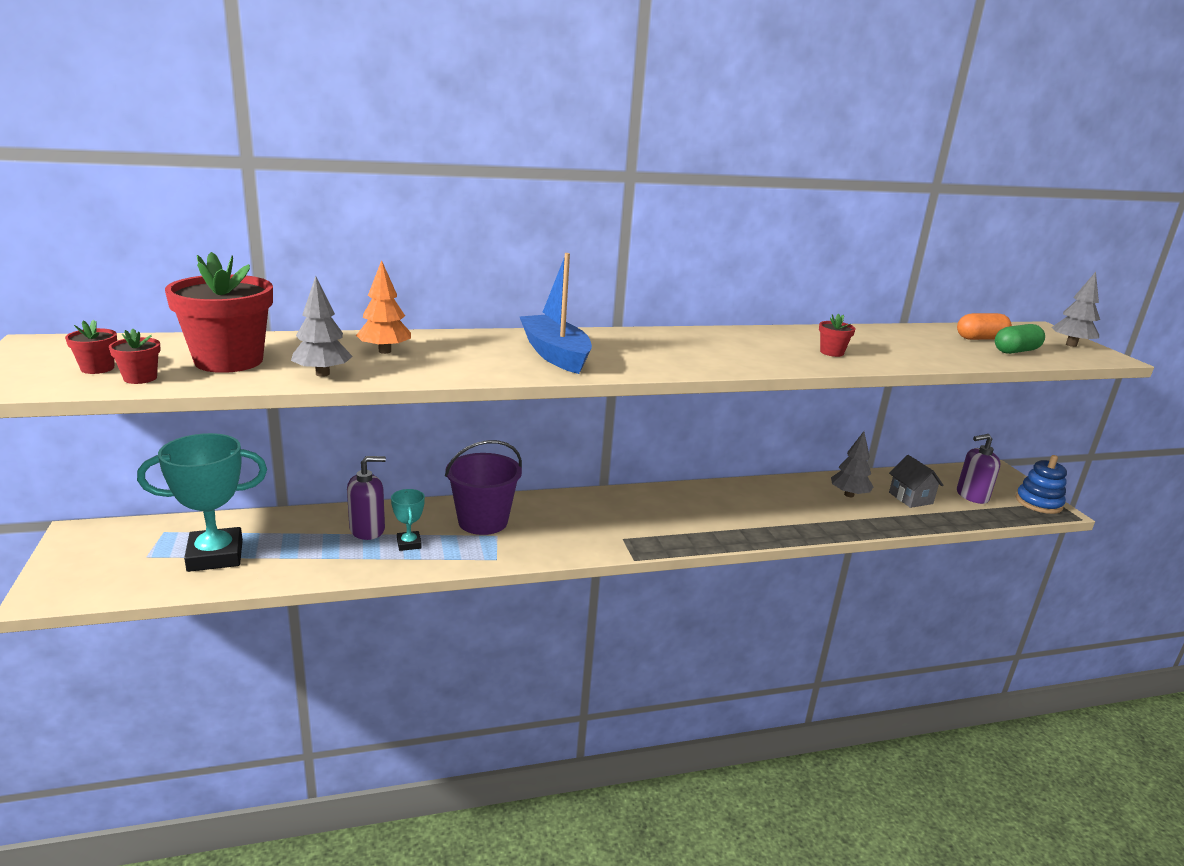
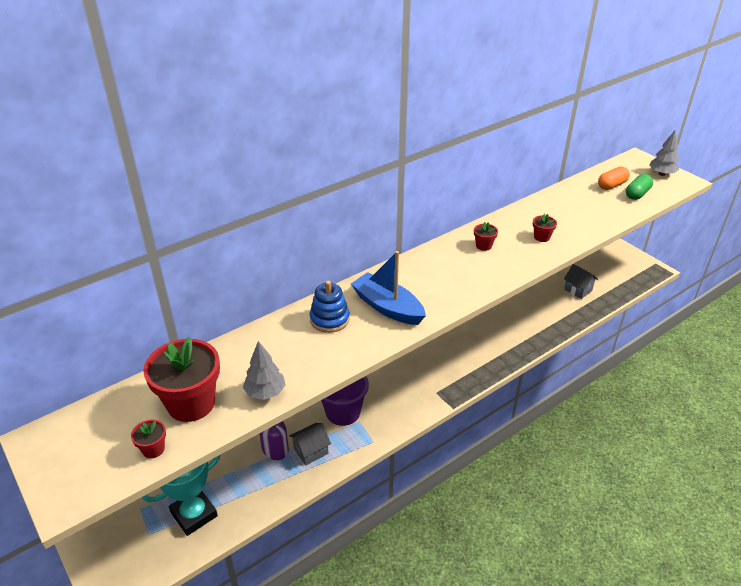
camera: 20 degrees left, 15 degrees up
(97, 368) = (112, 450): red flower pot -> red flower pot (483, 246)
(385, 351) = (280, 348): orange tree -> none
(409, 544) = (311, 451): turquoise trophy -> grey house
(849, 495) = (543, 300): grey tree -> none
(972, 496) = (609, 275): purple soap dispenser -> none
(1038, 503) = (646, 267): blue stacking toy -> blue stacking toy (329, 319)

